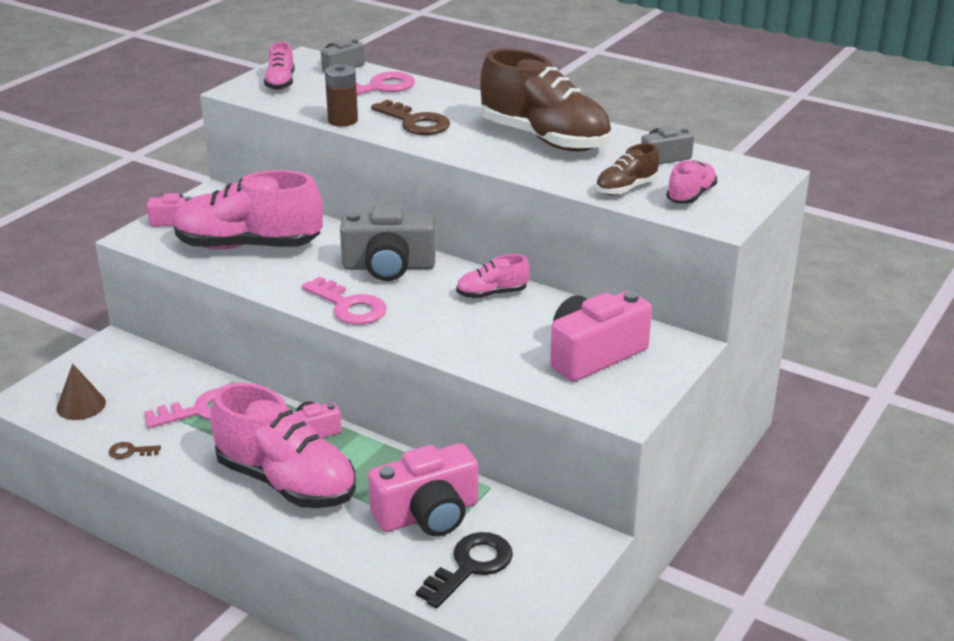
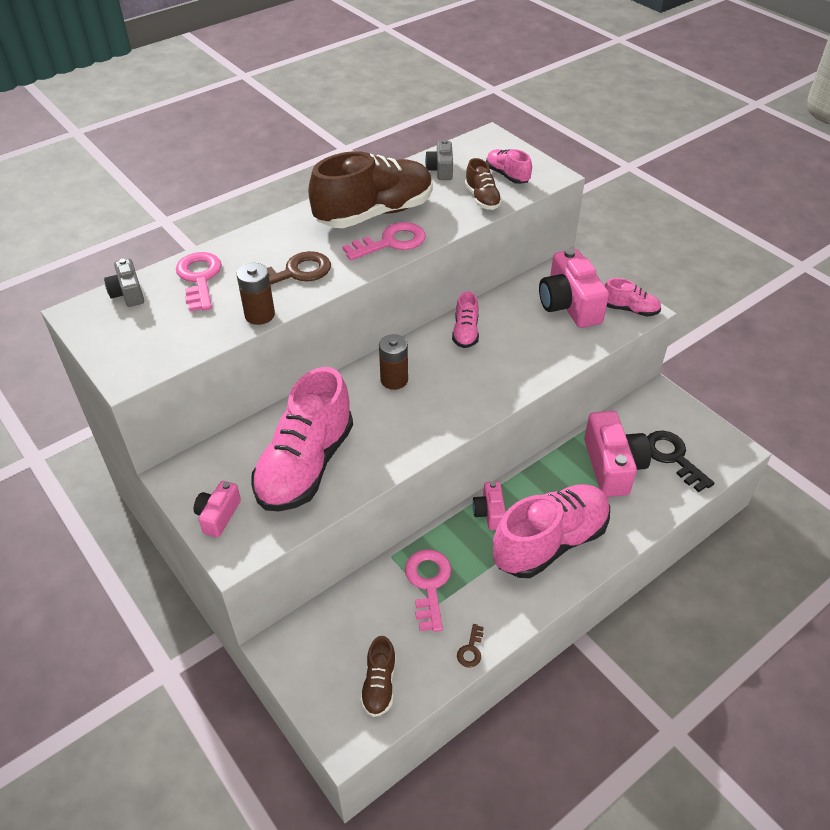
camera: 70 degrees left, 15 degrees up
(81, 405) = (379, 685): brown cone -> brown shoe
(280, 83) = (134, 341): pink shoe -> pink shoe (629, 309)
(349, 306) = (448, 417): pink key -> pink key (391, 242)
(389, 266) = (394, 380): grey camera -> brown battery

